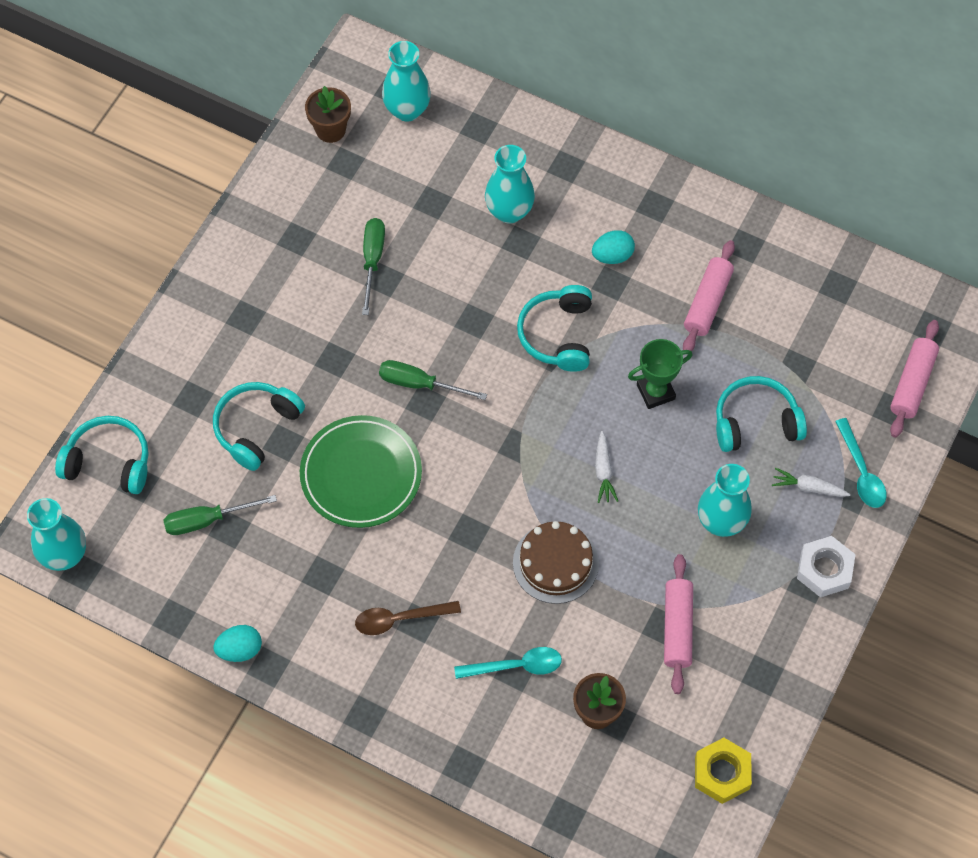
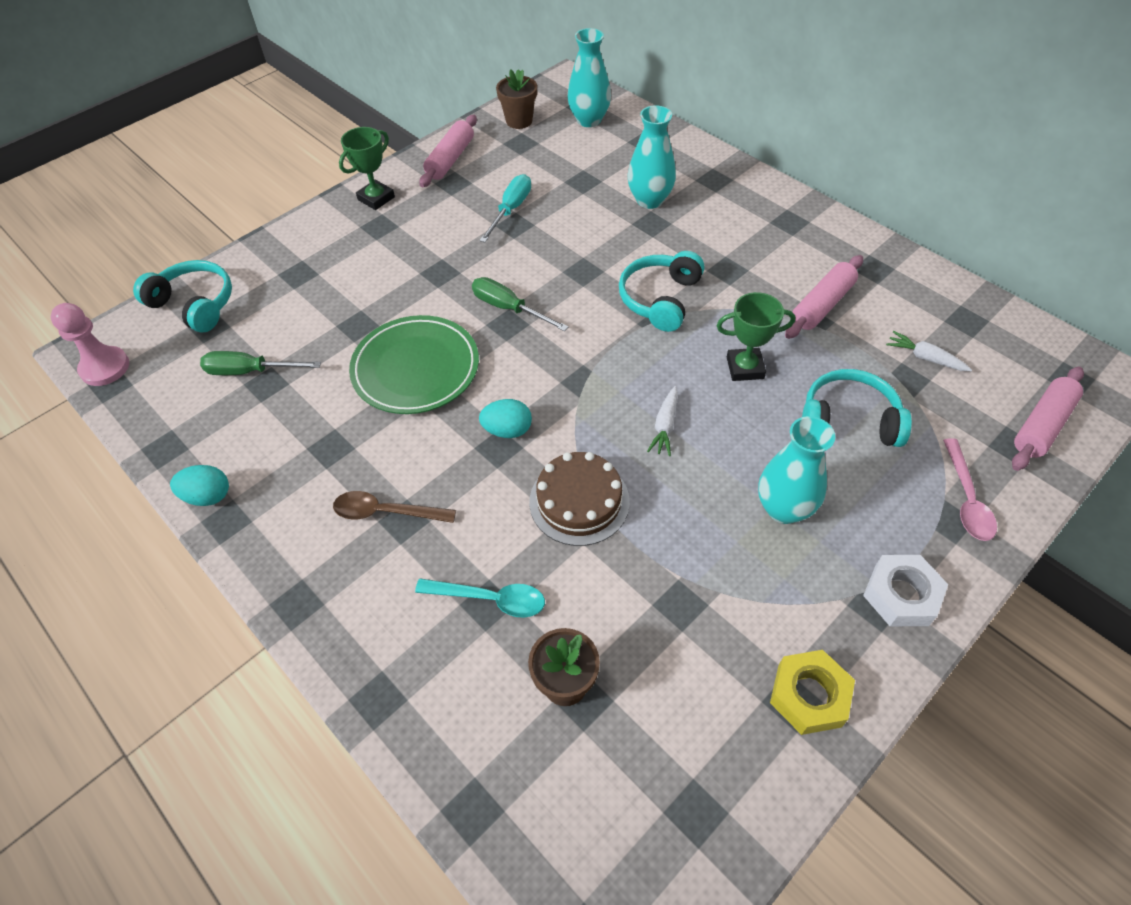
camera: 20 degrees right, 10 degrees down
(64, 555) = (105, 368): turquoise vase -> pink pawn
(224, 281) = (376, 198): none -> green trophy
(256, 428) = (340, 308): turquoise headphones -> none
(372, 260) = (511, 210): green screwdriver -> turquoise screwdriver
(612, 256) = (736, 250): turquoise egg -> turquoise egg (507, 430)
(677, 628) = (698, 611): pink rolling pin -> pink rolling pin (450, 159)
(722, 773) = (703, 819): yellow nut -> yellow nut (809, 695)
(808, 487) = (897, 499): white carrot -> white carrot (924, 357)
(861, 471) = (966, 499): turquoise spoon -> pink spoon

